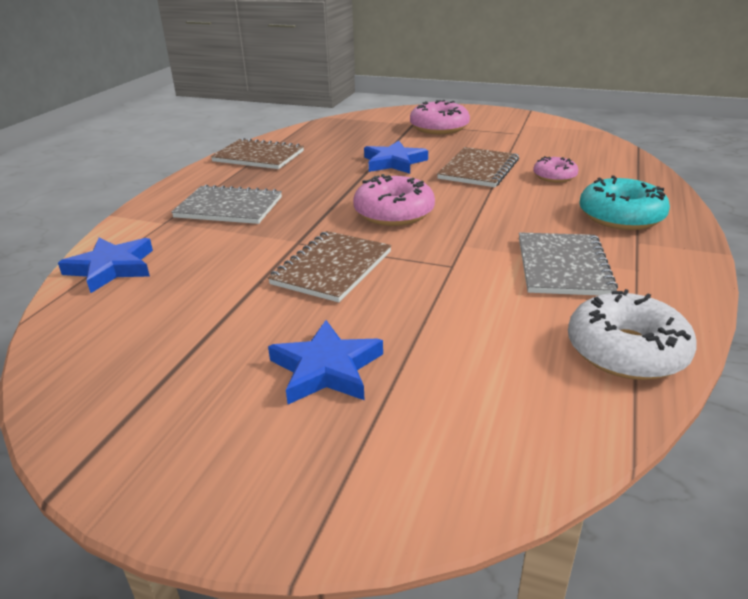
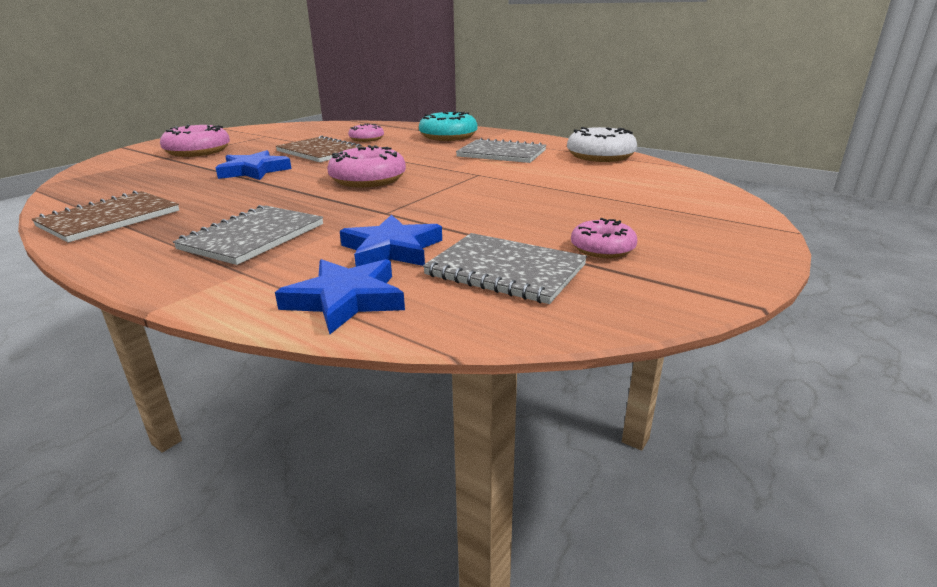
camera: 75 degrees left, 5 degrees down
(157, 325) = (505, 270): none -> grey notebook
(211, 377) = (602, 248): none -> pink donut
(326, 369) = (600, 214): blue star -> blue star (392, 249)
(332, 268) = (449, 204): brown notebook -> none

